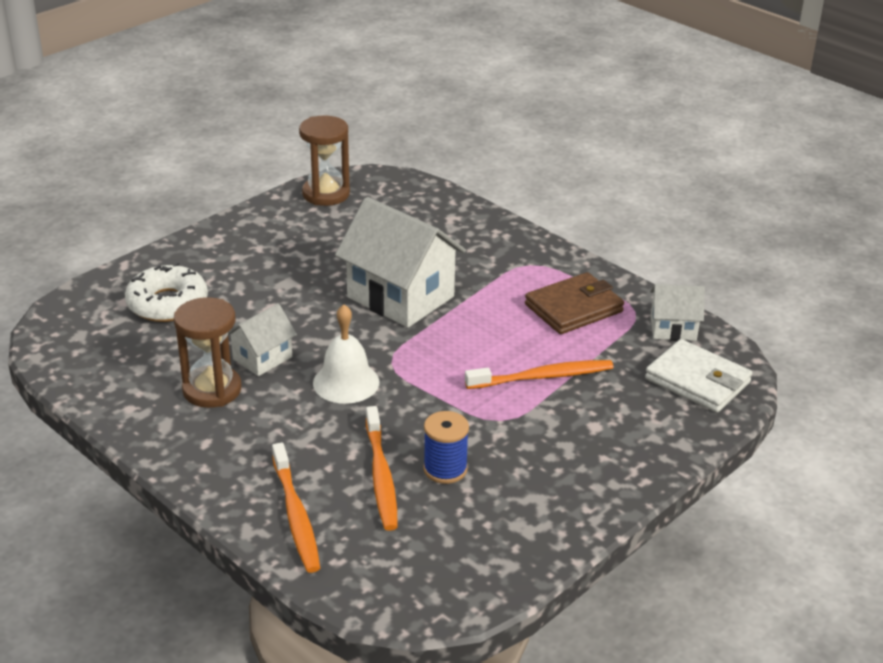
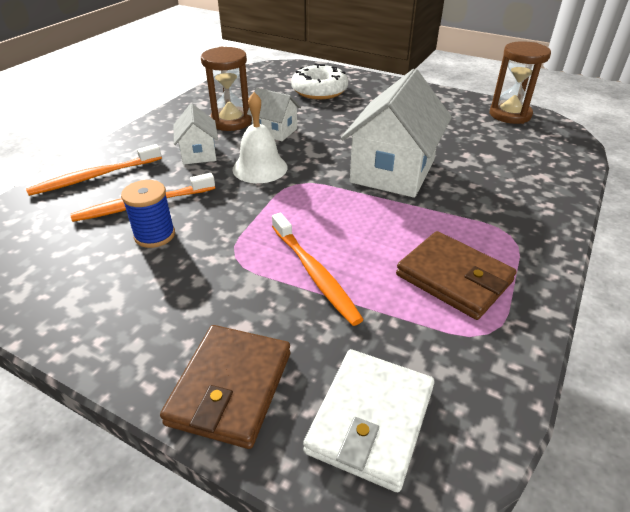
camera: 75 degrees right, 5 degrees up
(656, 439) = (230, 388): none -> brown wallet
(673, 328) = (476, 377): white house -> white house (198, 153)

